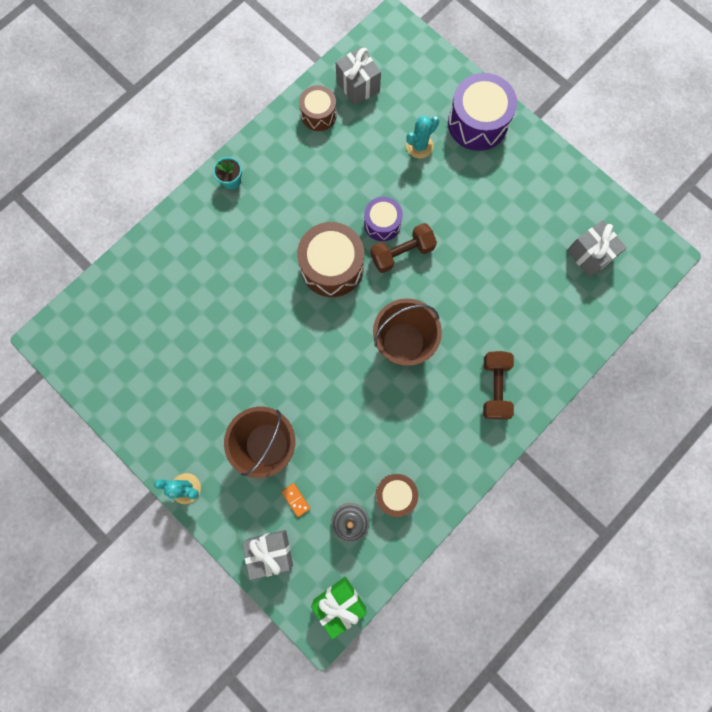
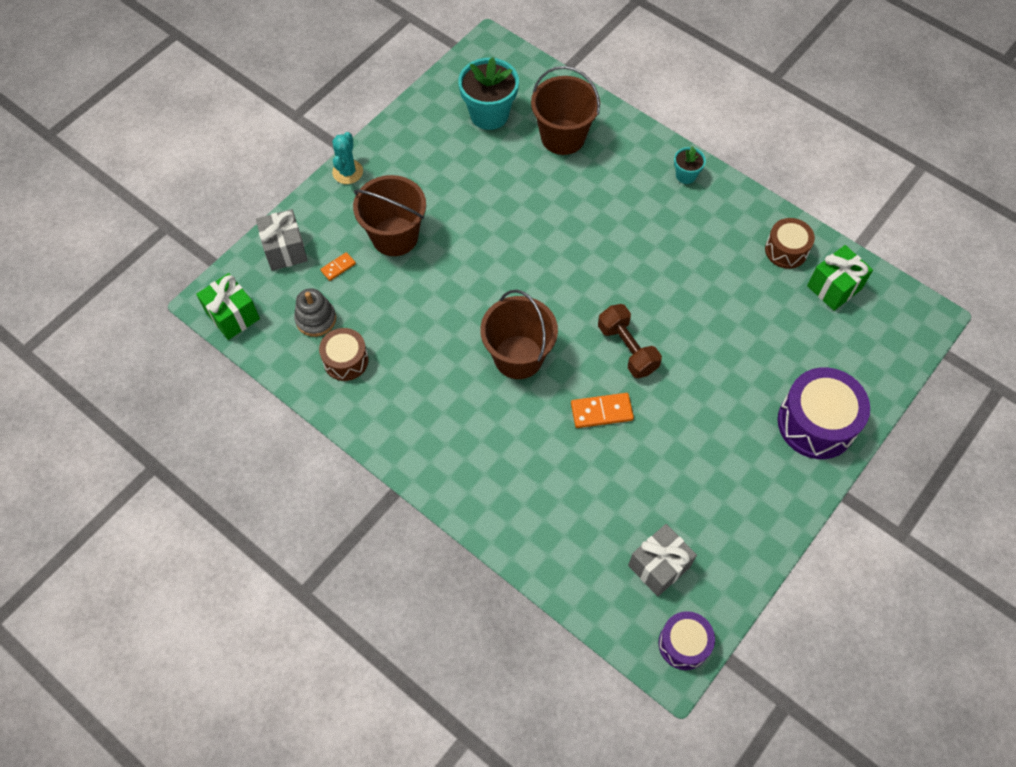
camera: 85 degrees right, 15 degrees down
(135, 346) = (489, 114): none -> turquoise flower pot
(173, 281) = (563, 137): none -> brown bucket
(332, 267) = (600, 279): brown drum -> none
(358, 86) = (834, 287): grey gift -> green gift
(382, 223) = (661, 325): purple drum -> purple drum (684, 644)
(419, 146) = (769, 359): turquoise cactus -> none
(459, 280) = (601, 412): none -> orange domino
(495, 387) = (473, 458): brown dumbbell -> none

